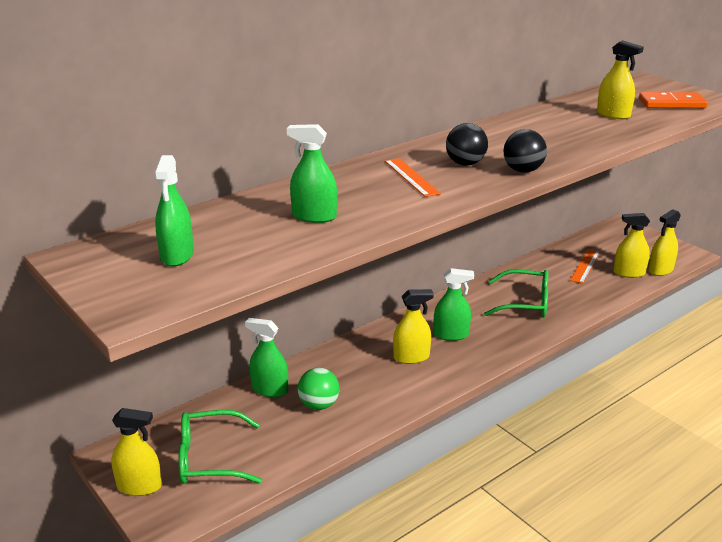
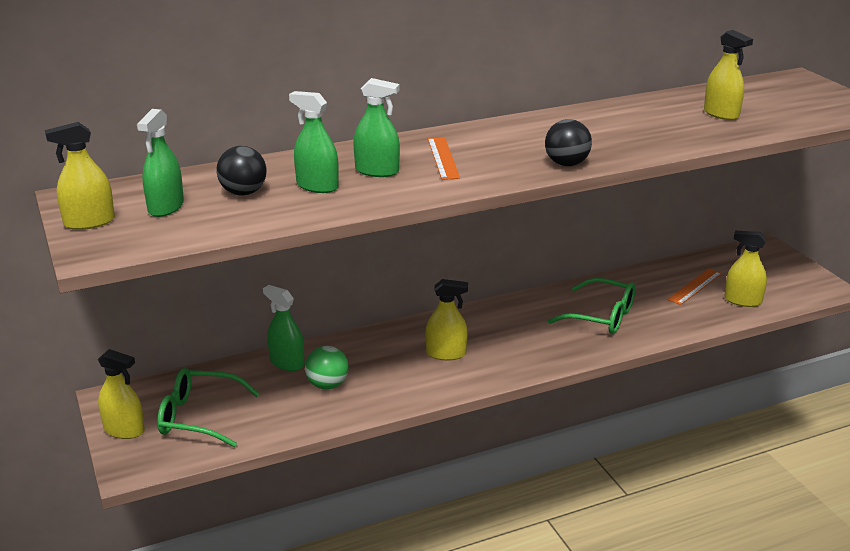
camera: 15 degrees right, 0 degrees up
(451, 335) = (501, 337): green spray bottle -> green spray bottle (377, 171)
(465, 163) = (510, 150): black ball -> black ball (243, 193)
(660, 270) = (783, 302): yellow spray bottle -> yellow spray bottle (89, 222)
(671, 103) = (803, 108): orange domino -> none

